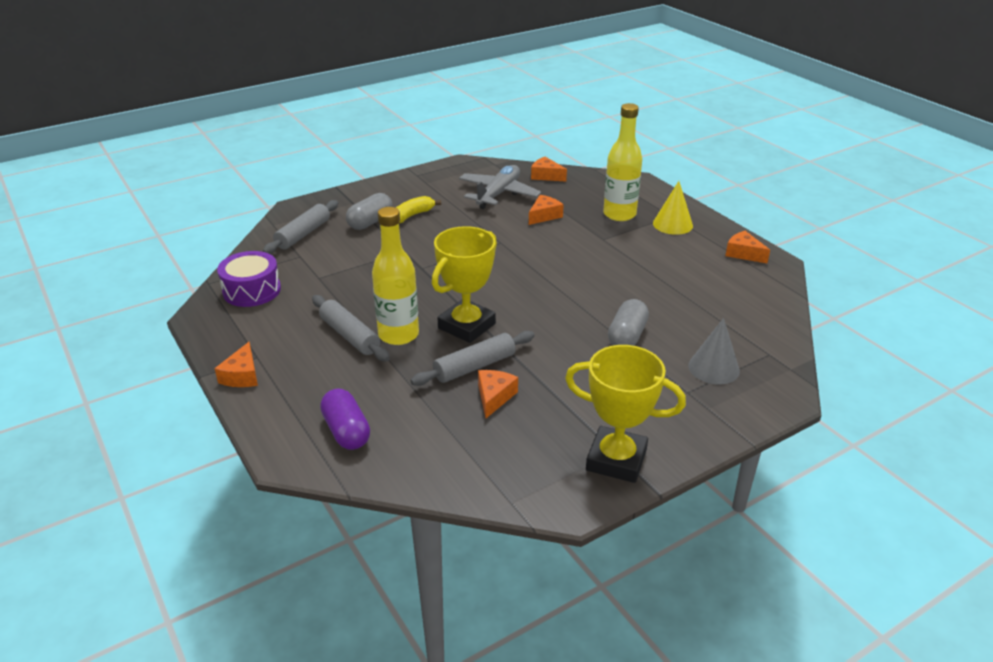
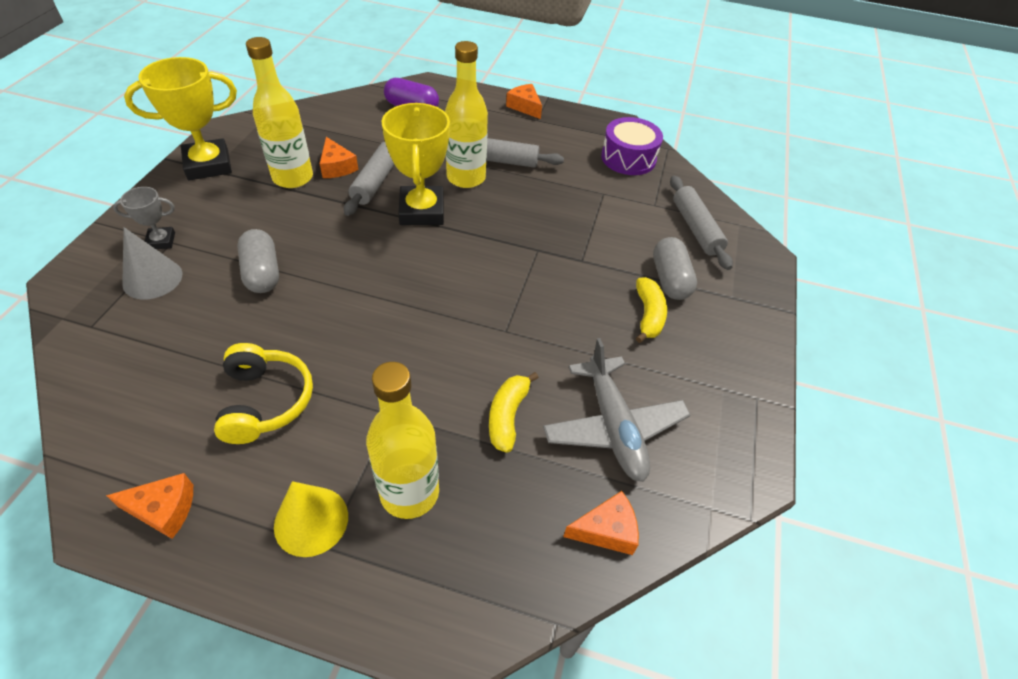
camera: 135 degrees right, 15 degrees up
(544, 216) = (507, 416): orange cheese -> yellow banana
(544, 405) = (293, 178): none -> yellow bottle
(668, 270) = (265, 401): none -> yellow headphones
(696, 396) = (161, 241): none -> grey trophy

